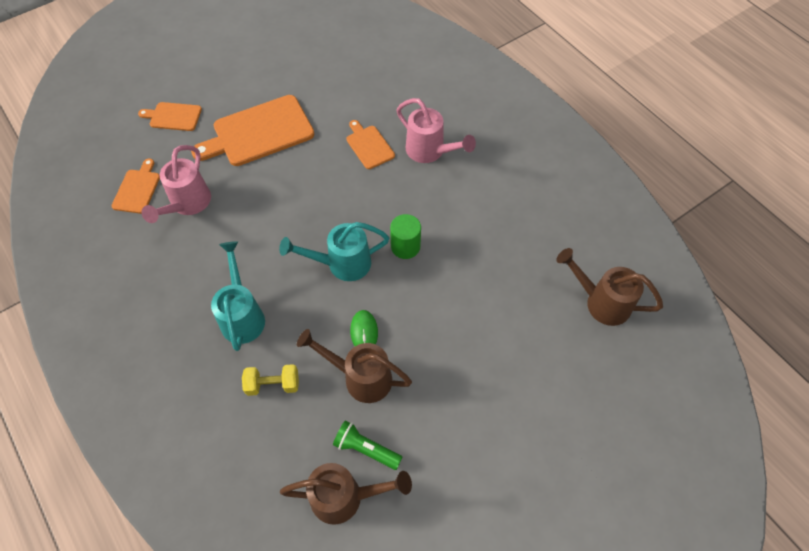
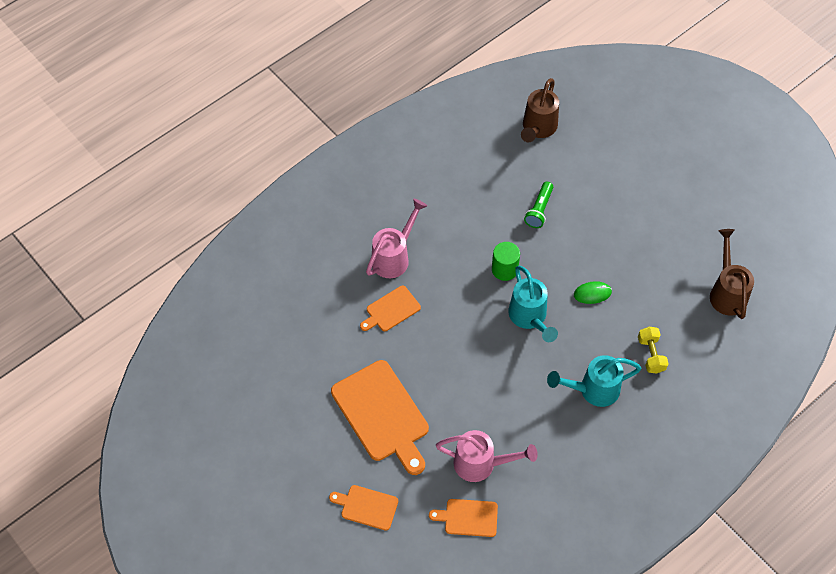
camera: 95 degrees left, 0 degrees up
(173, 116) = (366, 507): orange cutting board -> orange cutting board turned 105 degrees clockwise
(361, 377) = (633, 291): brown watering can -> none
(365, 449) = (689, 282): green flashlight -> green flashlight (539, 210)

